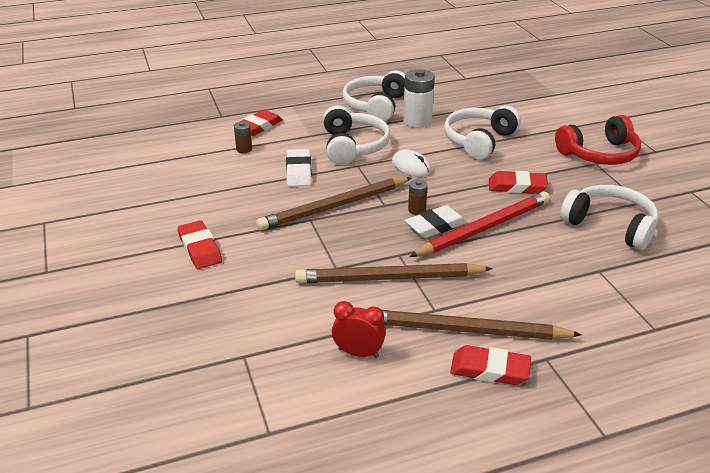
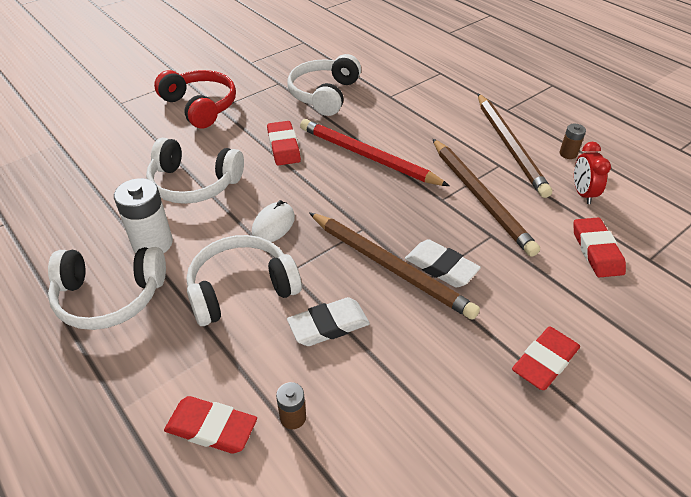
camera: 110 degrees left, 10 degrees up
(417, 210) = (360, 203): brown battery -> brown battery (568, 154)
(435, 226) = (381, 185): white eraser -> white eraser (441, 267)
(489, 370) = (539, 130): red eraser -> red eraser (596, 251)

